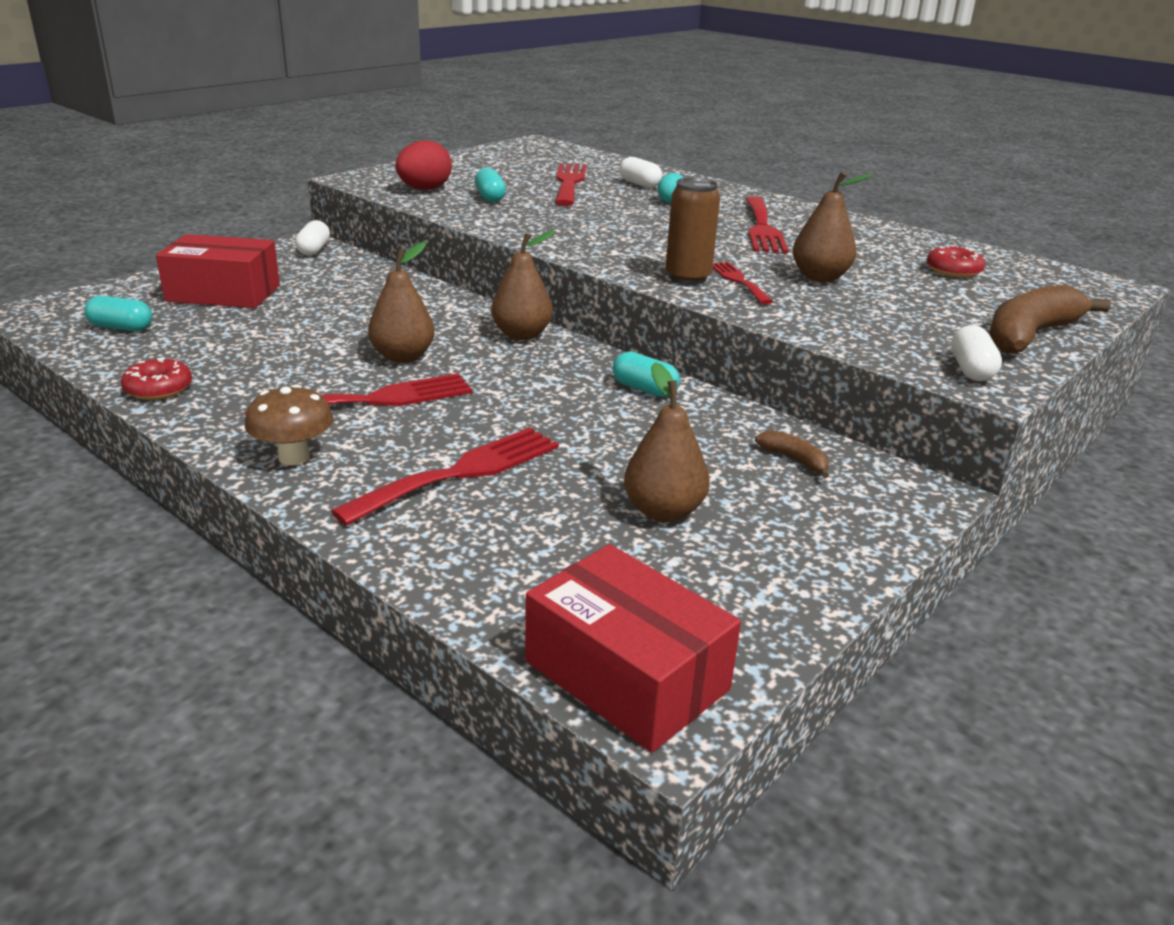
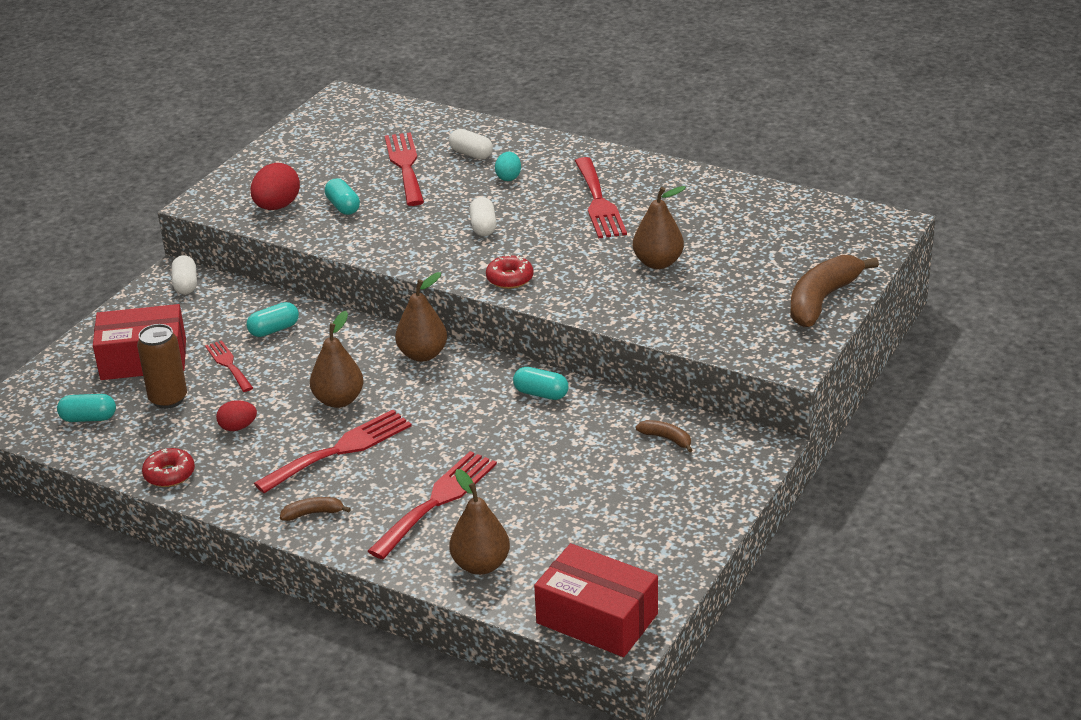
camera: 10 degrees left, 5 degrees up
(272, 361) = (238, 427): none -> red egg
(294, 457) = (313, 513): brown mushroom -> brown banana
(375, 292) = (274, 330): none -> turquoise capsule
(663, 511) = (587, 502): brown pear -> brown pear (480, 565)
(688, 278) = (553, 287): brown can -> brown can (168, 399)
(738, 281) = (594, 282): red fork -> red fork (228, 364)
(953, 271) = (764, 230): red donut -> red donut (510, 279)
(971, 370) = (779, 349): white capsule -> white capsule (483, 227)

